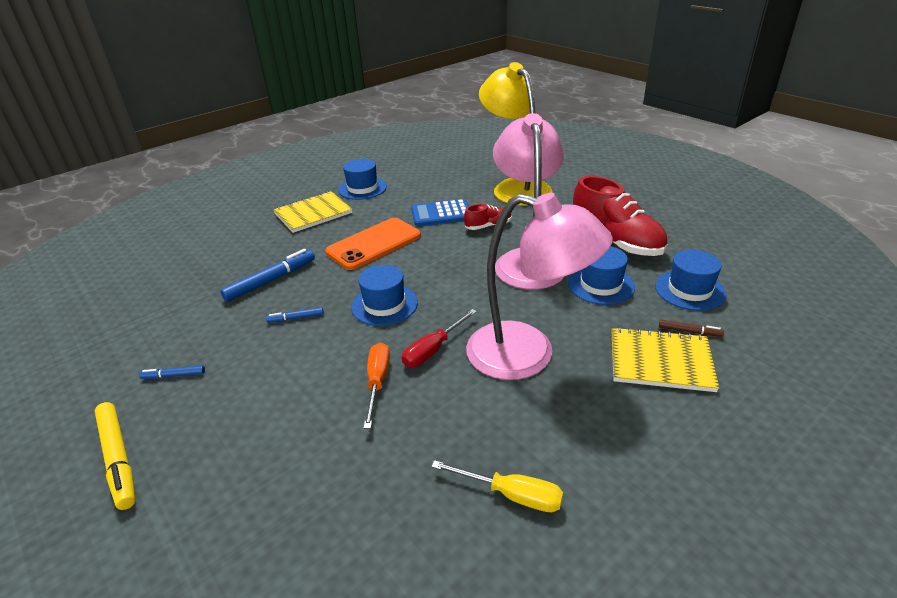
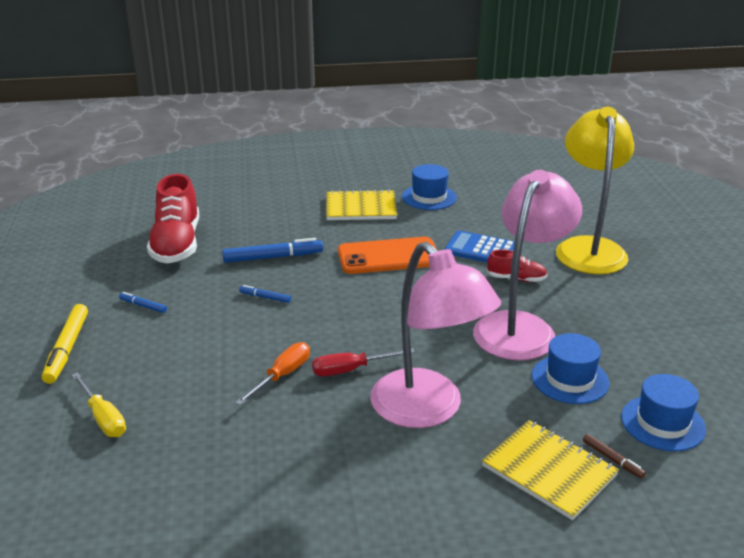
camera: 30 degrees right, 5 degrees down
(384, 305) = (346, 315): blue hat -> none
(511, 495) = (303, 504): yellow screwdriver -> yellow screwdriver (103, 418)
(615, 241) = (639, 343): red shoe -> red shoe (177, 244)

